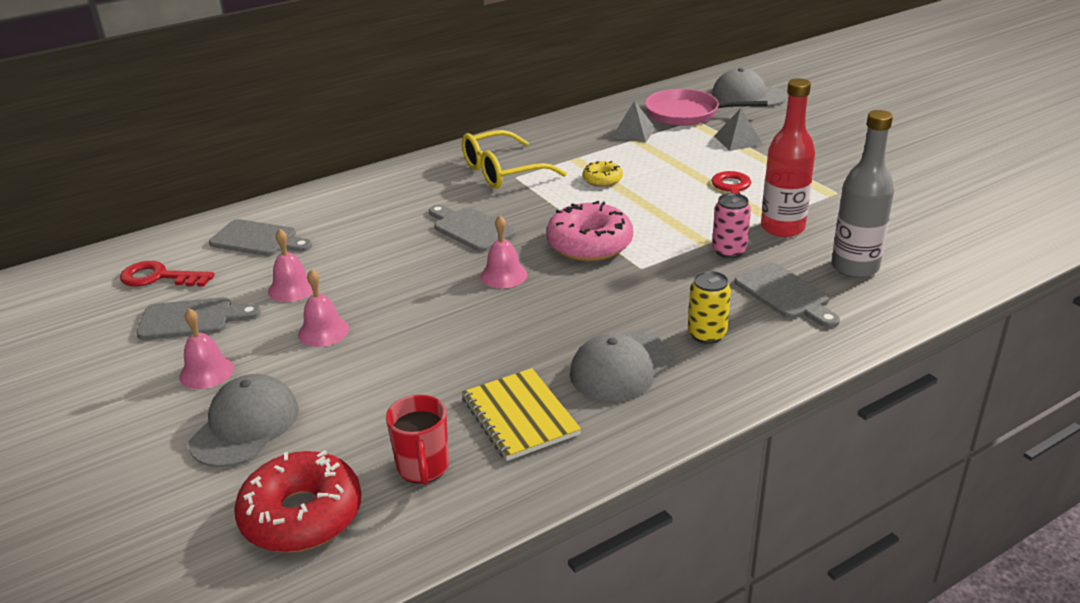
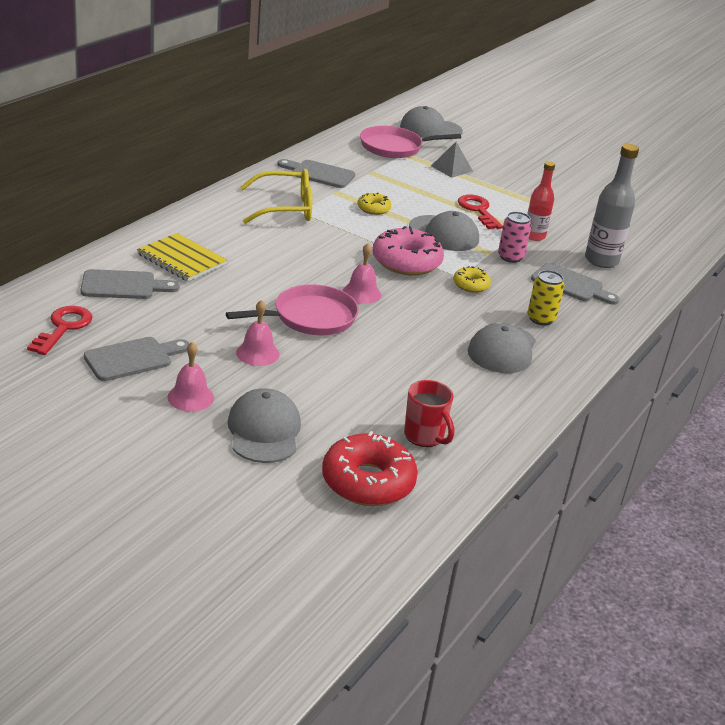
camera: 30 degrees left, 0 degrees up
(159, 277) = (63, 328): red key -> red key turned 120 degrees clockwise
(292, 288) = (196, 323): pink bell -> none
(419, 297) = (310, 317): none -> pink pan
(471, 228) = (302, 258): grey cutting board -> grey cutting board (319, 174)
(502, 172) = (286, 208): yellow glasses -> yellow glasses turned 135 degrees counterclockwise
(520, 416) = (461, 392): yellow notebook -> yellow notebook (181, 259)
(633, 132) = (365, 166): grey pyramid -> none
(647, 280) = (471, 285): none -> yellow donut
(665, 215) = (444, 234): none -> grey cap
(782, 228) = (534, 236): red bottle -> red bottle, size x0.66

